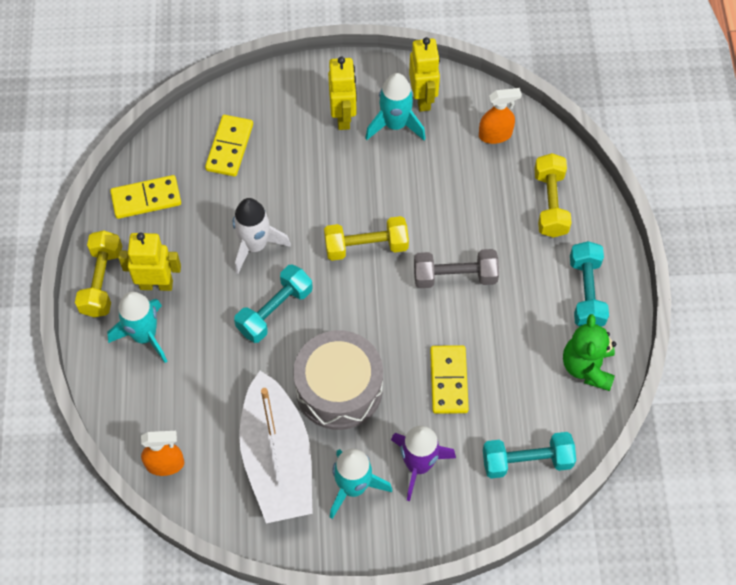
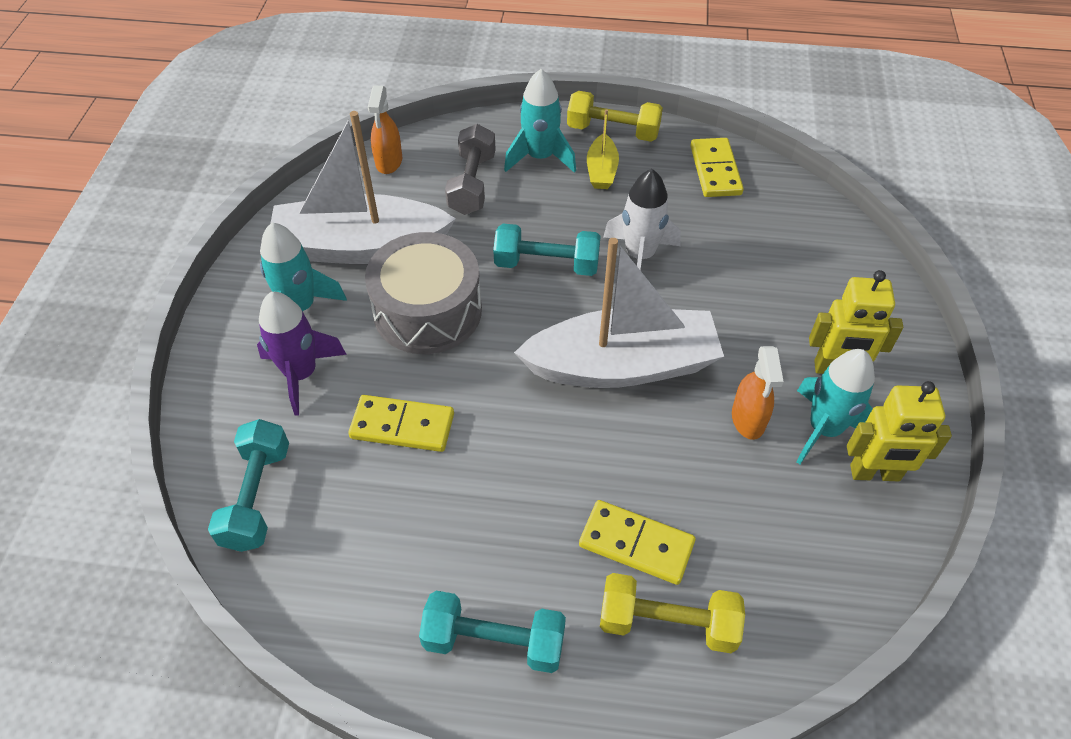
camera: 100 degrees right, 10 degrees down
(156, 284) = (601, 170): yellow robot -> yellow boat
(229, 147) = (786, 246): yellow domino -> yellow domino (636, 544)
(274, 311) = (547, 264): turquoise dumbbell -> turquoise dumbbell turned 45 degrees counterclockwise
(366, 246) = (622, 365): yellow dumbbell -> white boat
(455, 276) = (557, 461): grey dumbbell -> grey dumbbell (472, 184)
(495, 135) = (806, 565): orange spray bottle -> orange spray bottle (748, 420)
(587, 367) = (368, 611): green teddy bear -> none

